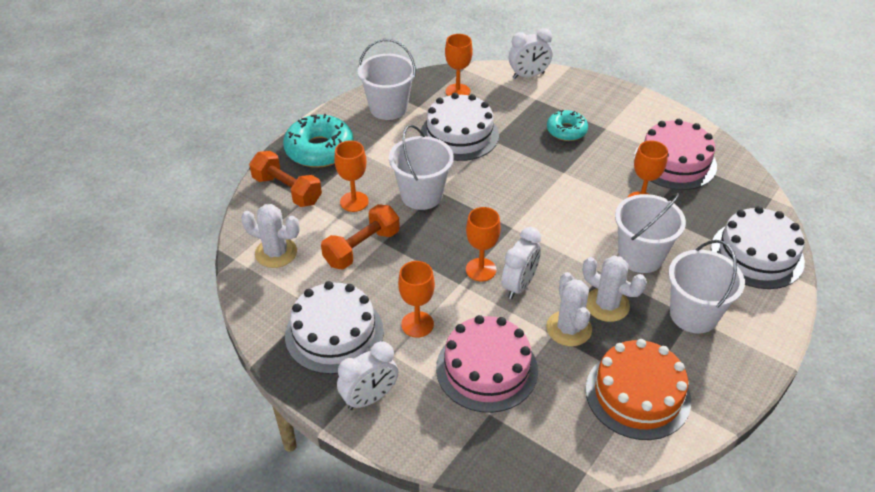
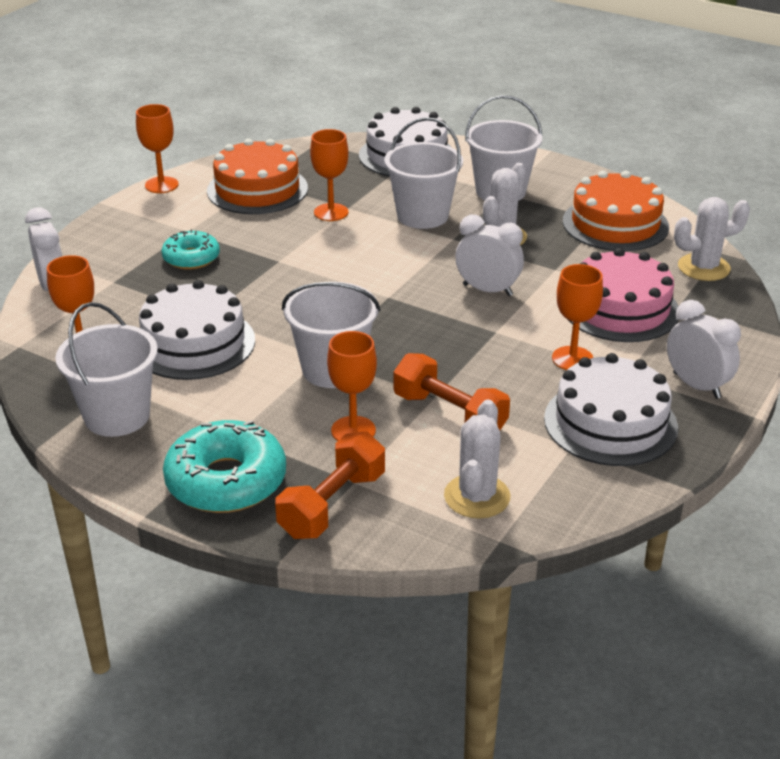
camera: 95 degrees left, 10 degrees down
(481, 269) = (468, 317): orange goblet -> orange goblet (161, 185)
(569, 328) = (543, 259): white cactus -> white cactus (703, 268)
(675, 162) = (257, 189): pink cake -> orange cake

